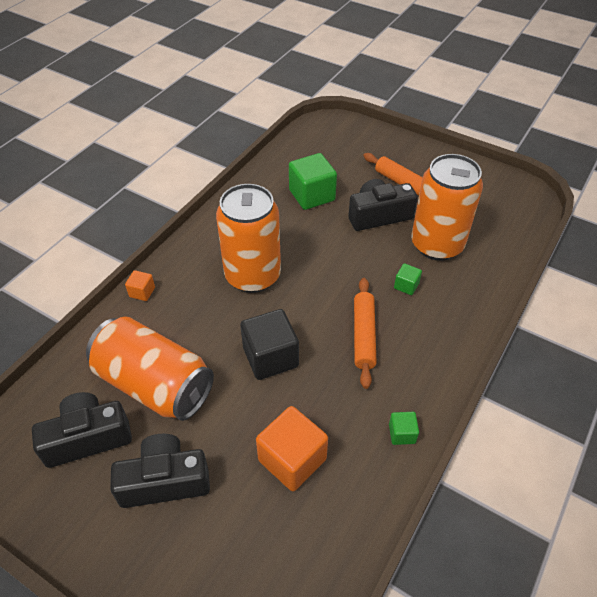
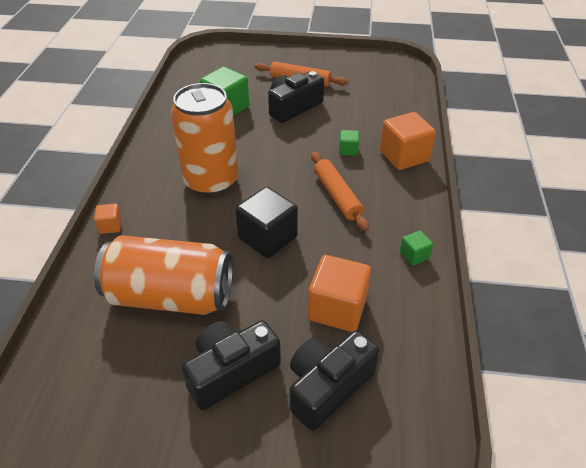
camera: 25 degrees left, 5 degrees down
(87, 438) = (129, 366): black camera -> black camera (327, 386)
(437, 245) = (353, 115): orange can -> none
(461, 313) = (404, 156): none -> orange cube

